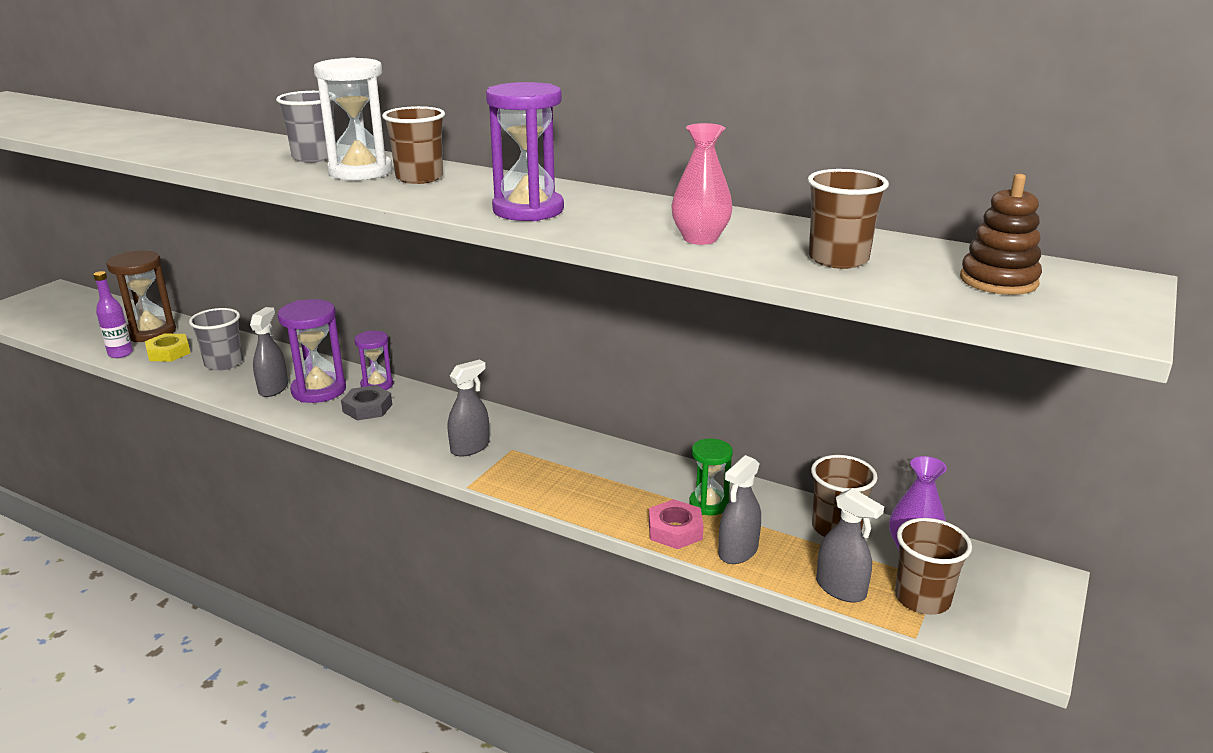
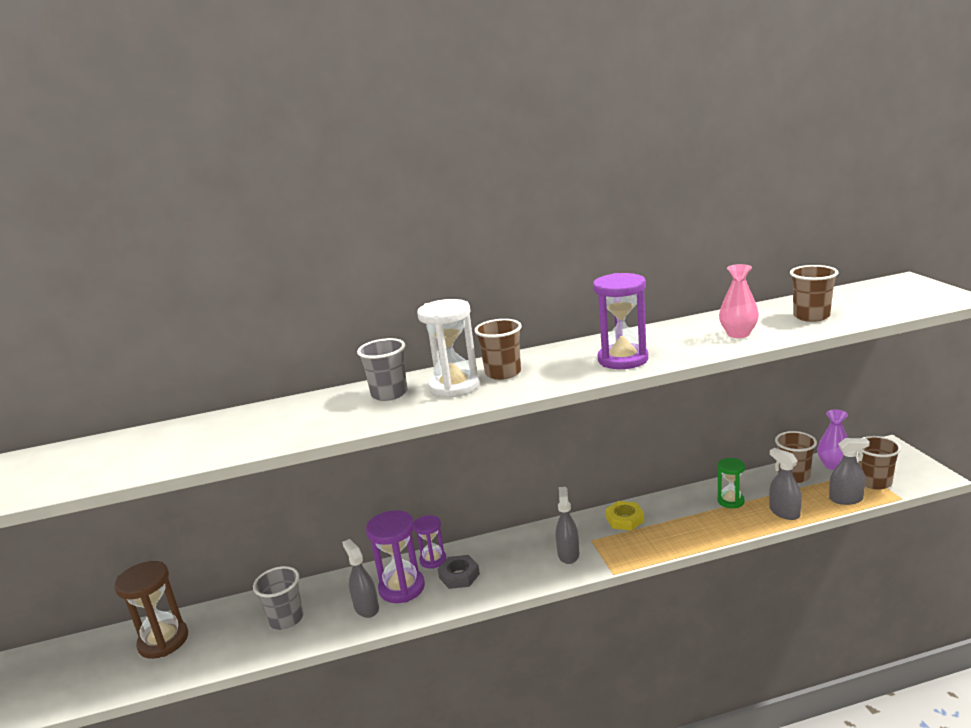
camera: 40 degrees left, 5 degrees down
(120, 354) = (174, 671): purple bottle -> none
(168, 352) = (218, 642): yellow nut -> yellow nut (625, 519)
(675, 530) = (743, 522): pink nut -> none
(738, 551) = (784, 512): grey spray bottle -> grey spray bottle turned 150 degrees clockwise
(998, 281) = (879, 298): brown stacking toy -> none

